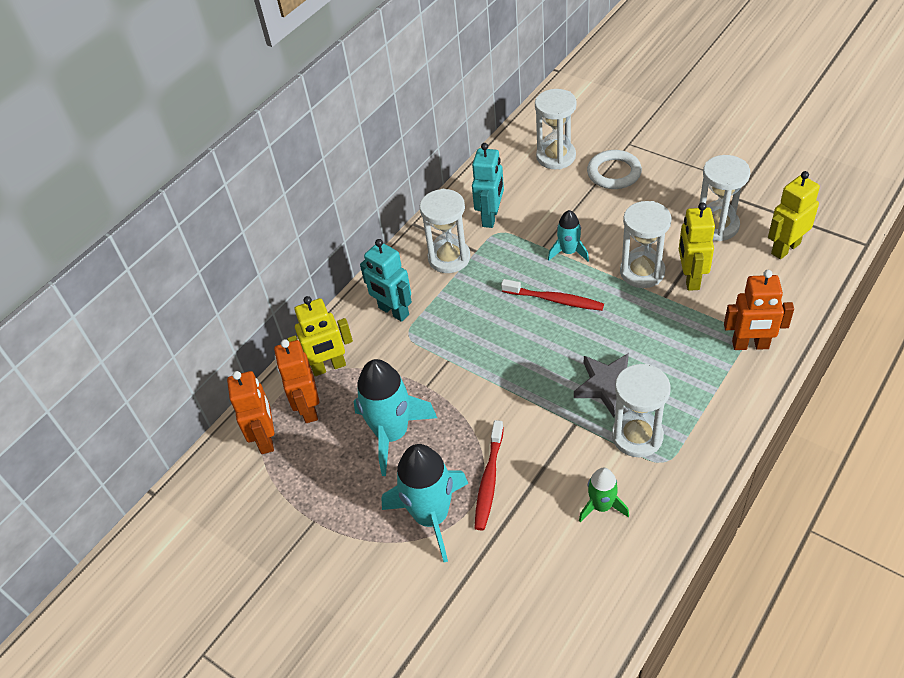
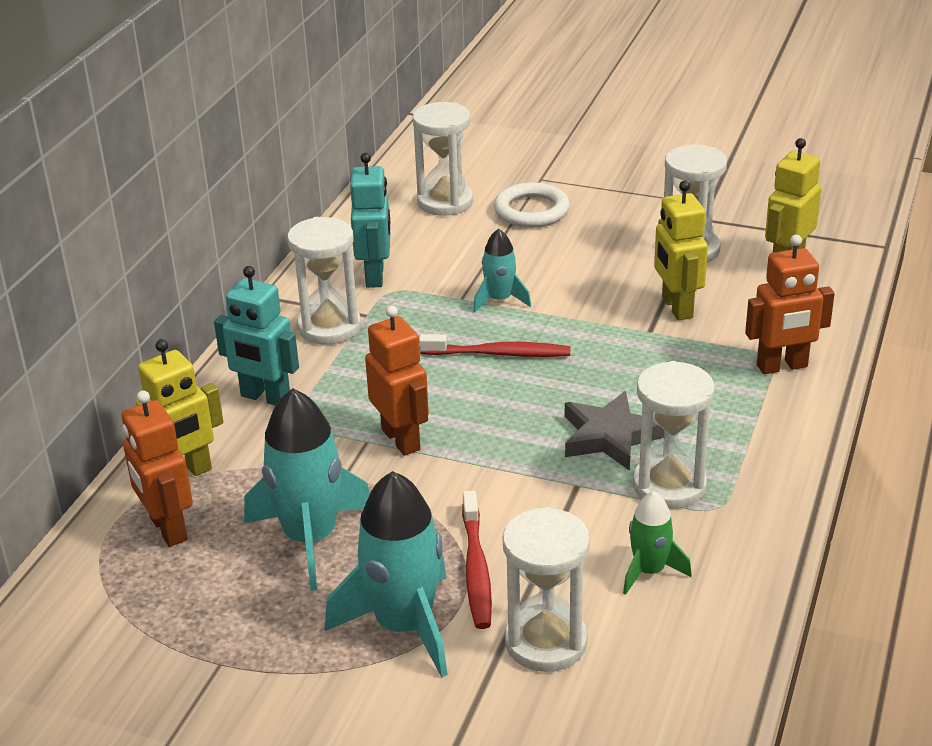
camera: 20 degrees left, 15 degrees down
(266, 438) = (109, 575): orange robot -> orange robot (401, 439)
(642, 272) = (609, 309): white hourglass -> white hourglass (546, 642)

